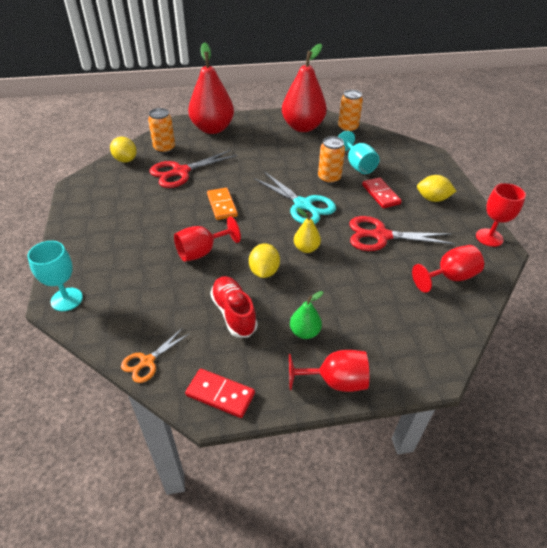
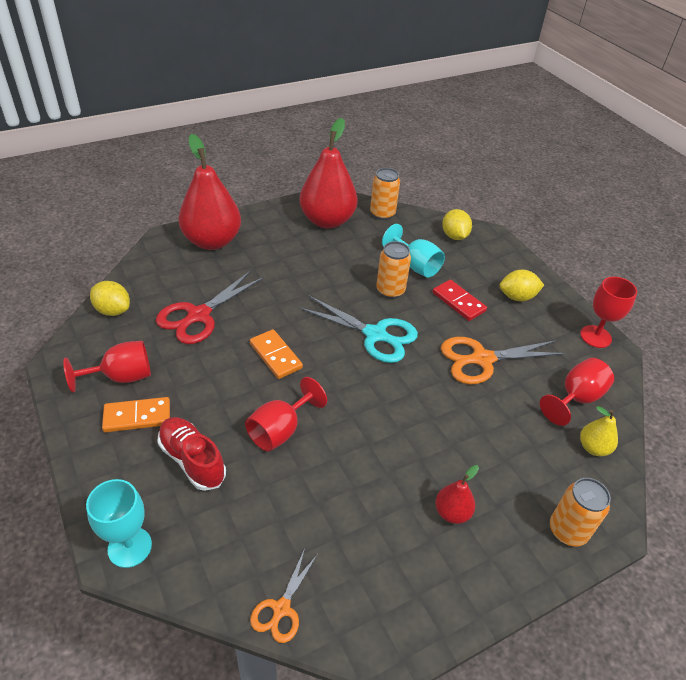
camera: 20 degrees left, 0 degrees up
(110, 224) = (137, 417): none -> orange domino
(164, 148) = (160, 283): orange can -> orange can (567, 531)
(220, 394) = (391, 627): red domino -> none
(234, 313) = (358, 509): red shoe -> red shoe (192, 460)
(264, 271) = (369, 440): yellow lemon -> yellow lemon (454, 236)
(304, 332) = (452, 512): green pear -> red pear
(306, 248) = (405, 396): yellow pear -> yellow pear (593, 448)
(335, 381) = (512, 569): red goblet -> red goblet (121, 377)
(381, 236) = (482, 359): red scissors -> orange scissors

